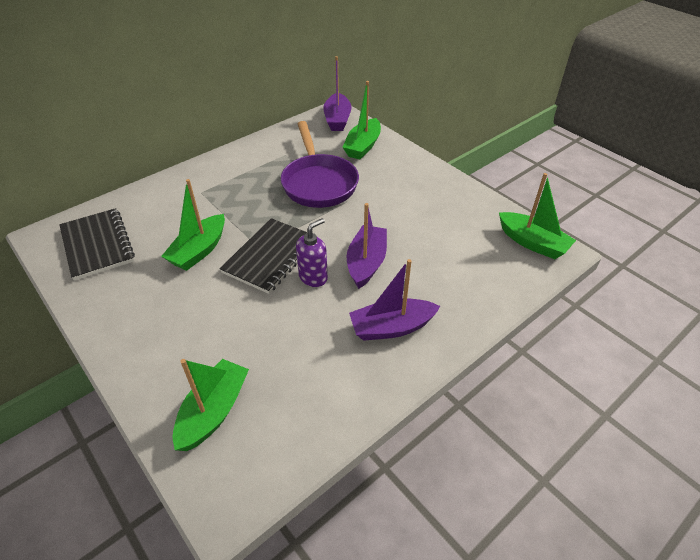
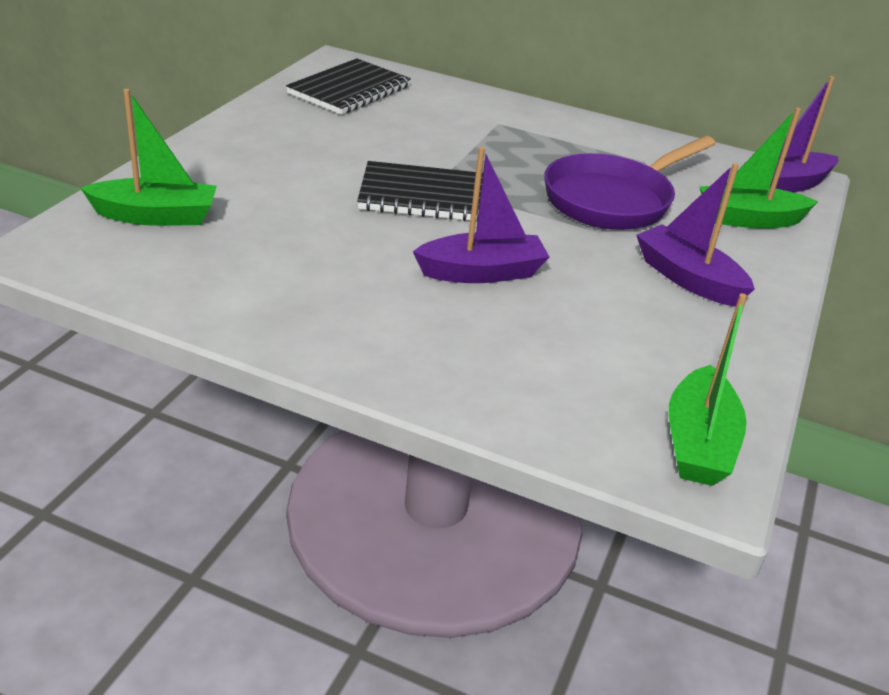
camera: 60 degrees right, 10 degrees down
(199, 250) = (394, 148): green boat -> none
(313, 277) = (416, 235): purple soap dispenser -> none
(391, 327) = (370, 317): purple boat -> purple boat (688, 278)

